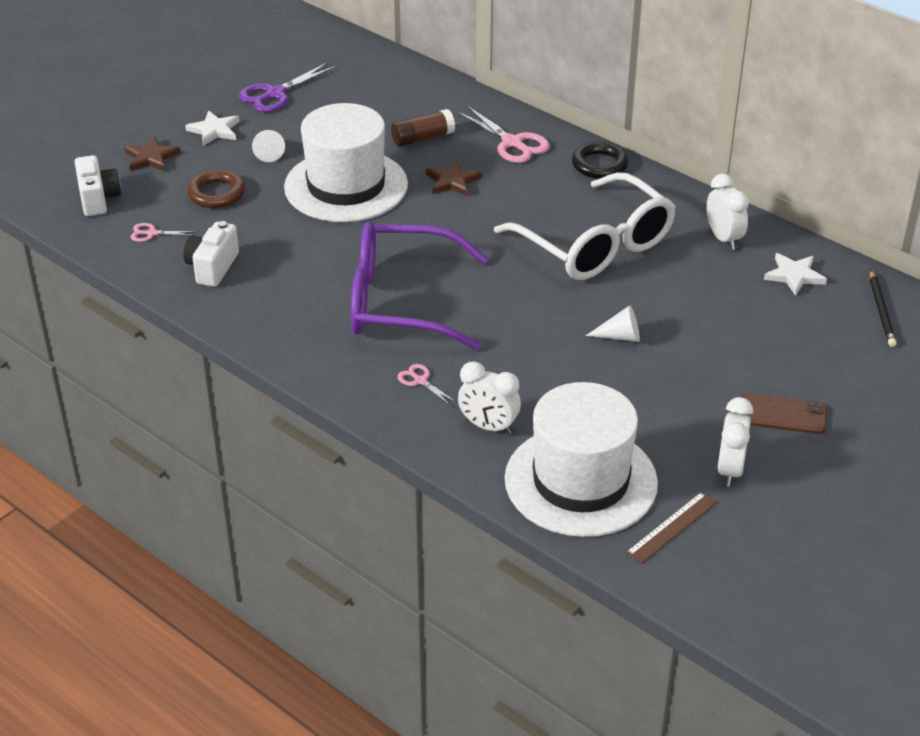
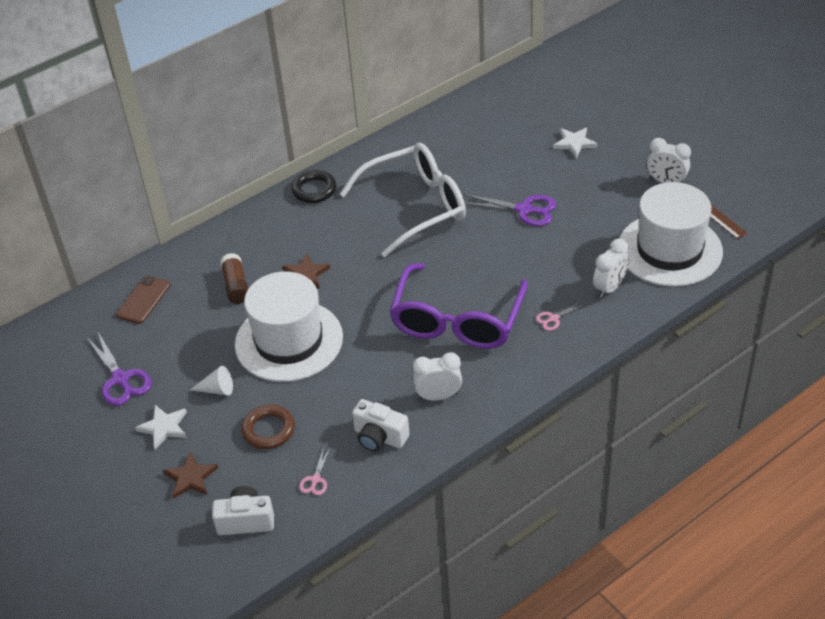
camera: 75 degrees left, 5 degrees up
(512, 143) = (265, 233): pink scissors -> none
(620, 336) = (524, 210): white cone -> purple scissors
(723, 238) = (427, 143): white clock -> white clock (438, 396)
(783, 414) = (617, 150): brown phone -> brown phone (143, 300)
(794, 276) = (477, 119): white star -> white star (574, 143)
(881, 311) = (524, 90): black pencil -> none

